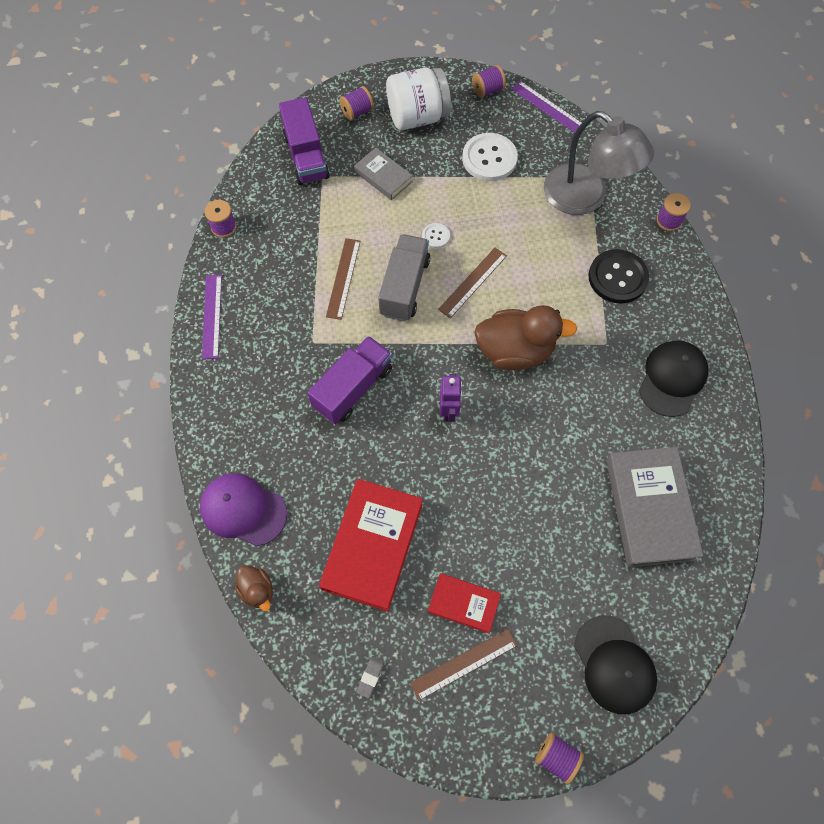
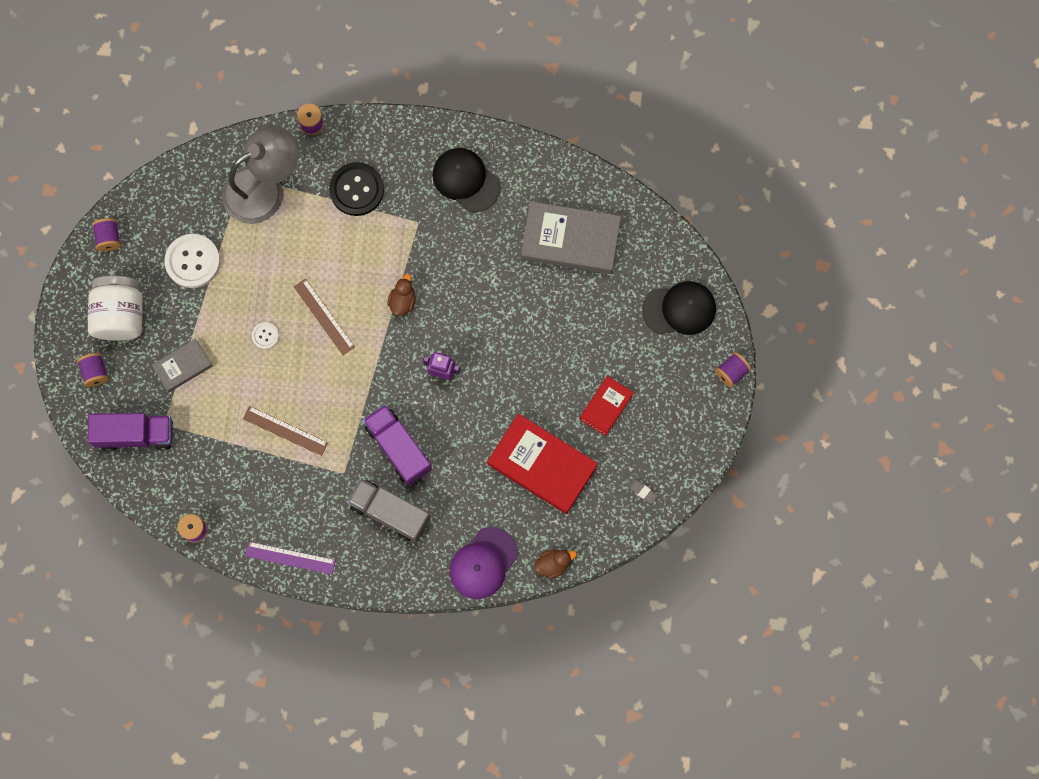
camera: 75 degrees left, 10 degrees up
(404, 287) = (311, 378): grey truck -> grey truck (389, 512)
(464, 664) = (650, 419): brown ruler -> none
(515, 351) = (402, 301): brown duck -> brown duck, size x0.49
(547, 107) = (148, 188): purple ruler -> none

